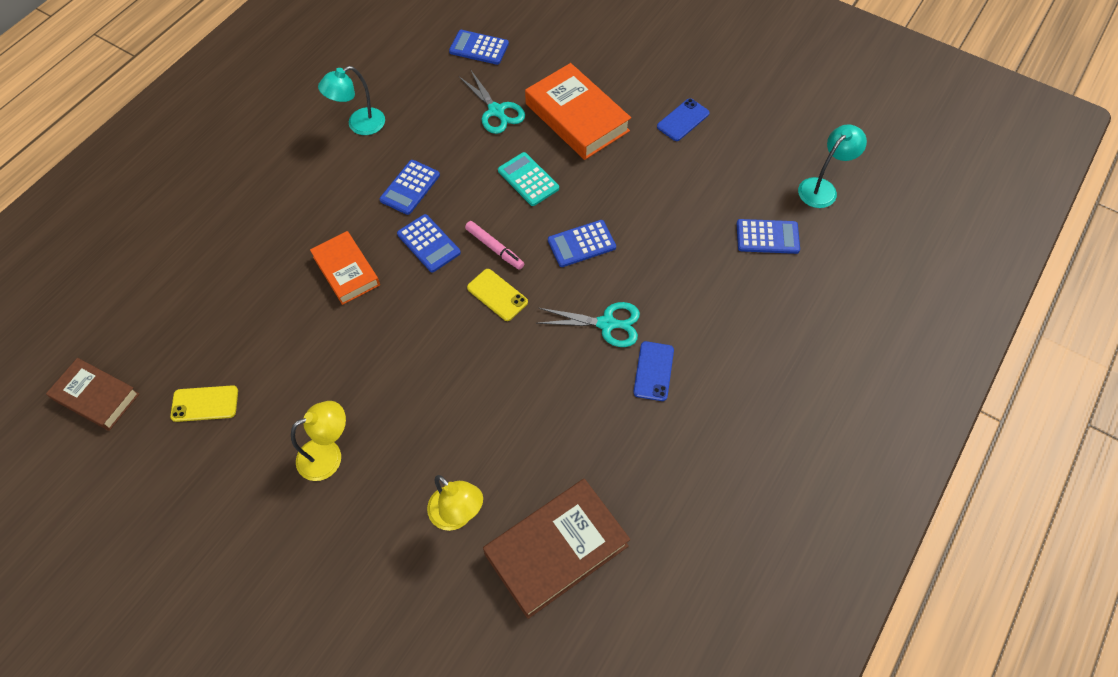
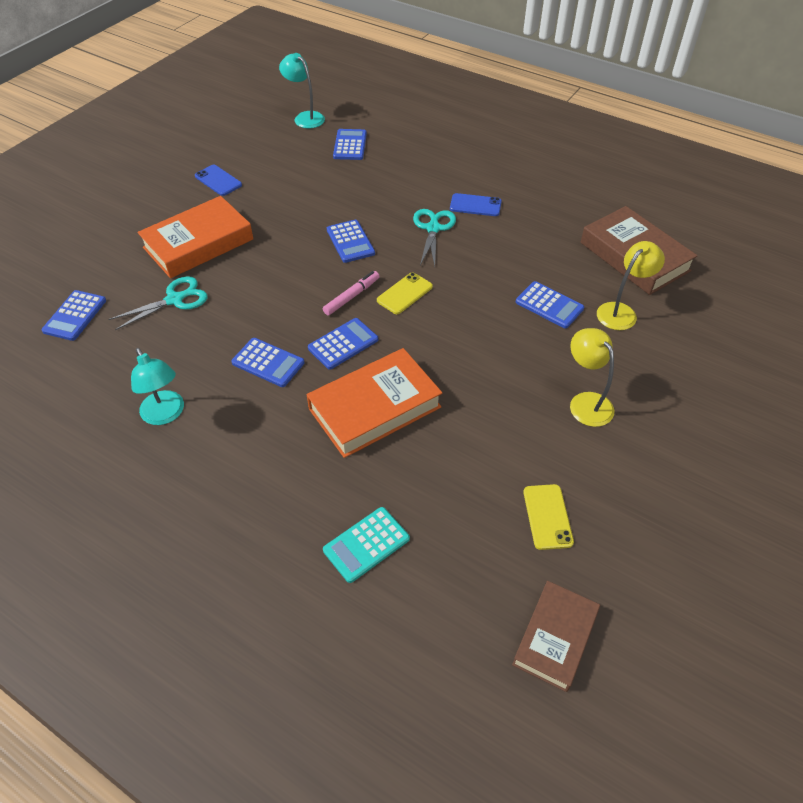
camera: 90 degrees left, 10 degrees down
(346, 271) = (375, 408): orange book -> orange book, size x1.56
(472, 436) = (549, 305): none -> blue calculator
(528, 179) = (271, 275): turquoise calculator -> turquoise calculator (366, 544)

